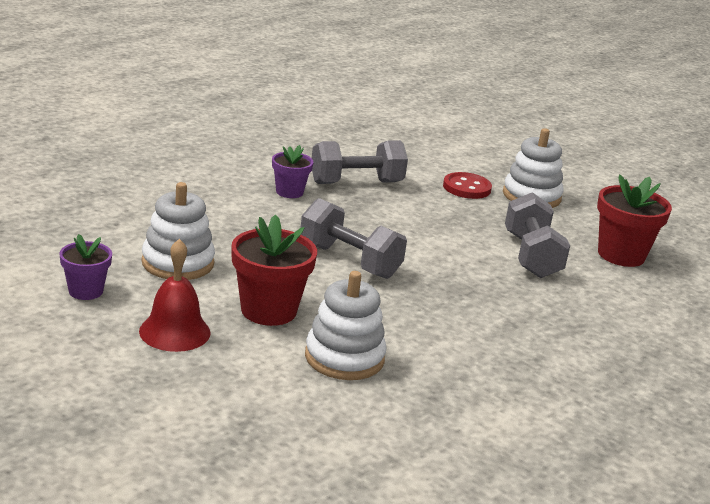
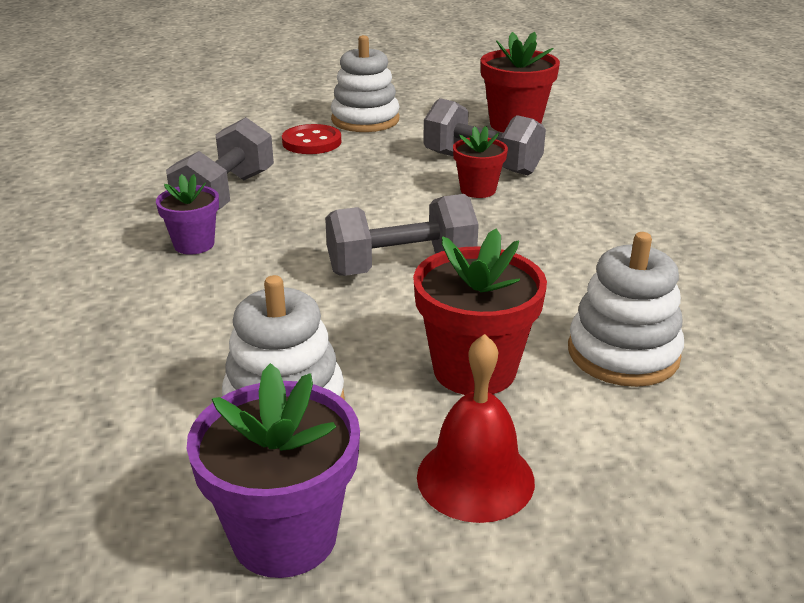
camera: 50 degrees left, 5 degrees up
(85, 291) = (284, 535): purple flower pot -> purple flower pot, size x1.66
(487, 264) = (478, 190): none -> red flower pot

